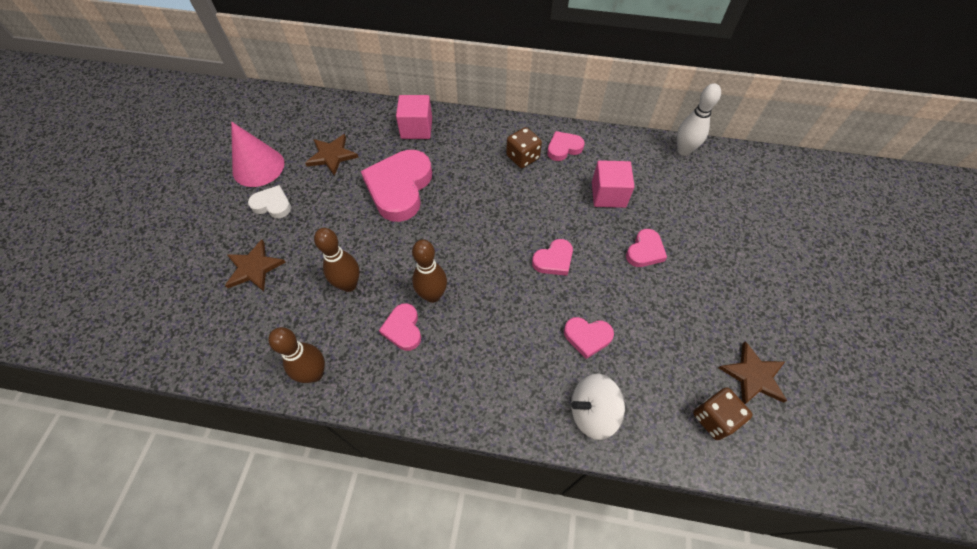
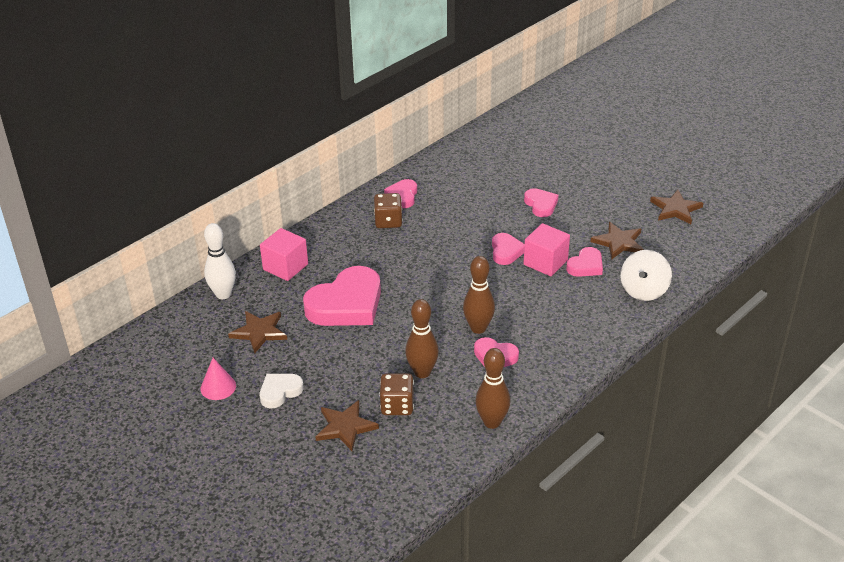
camera: 55 degrees left, 20 degrees down
(258, 167) = (218, 387): pink cone -> pink cone, size x0.59
(399, 188) = (346, 304): pink heart -> pink heart turned 90 degrees counterclockwise
(608, 194) = (473, 196): pink cube -> pink cube (545, 262)
(648, 348) = (619, 242): none -> brown star
(683, 150) = (470, 141): white bowling pin -> white bowling pin (223, 294)
(714, 418) = (690, 240): brown dice -> brown dice (397, 406)

